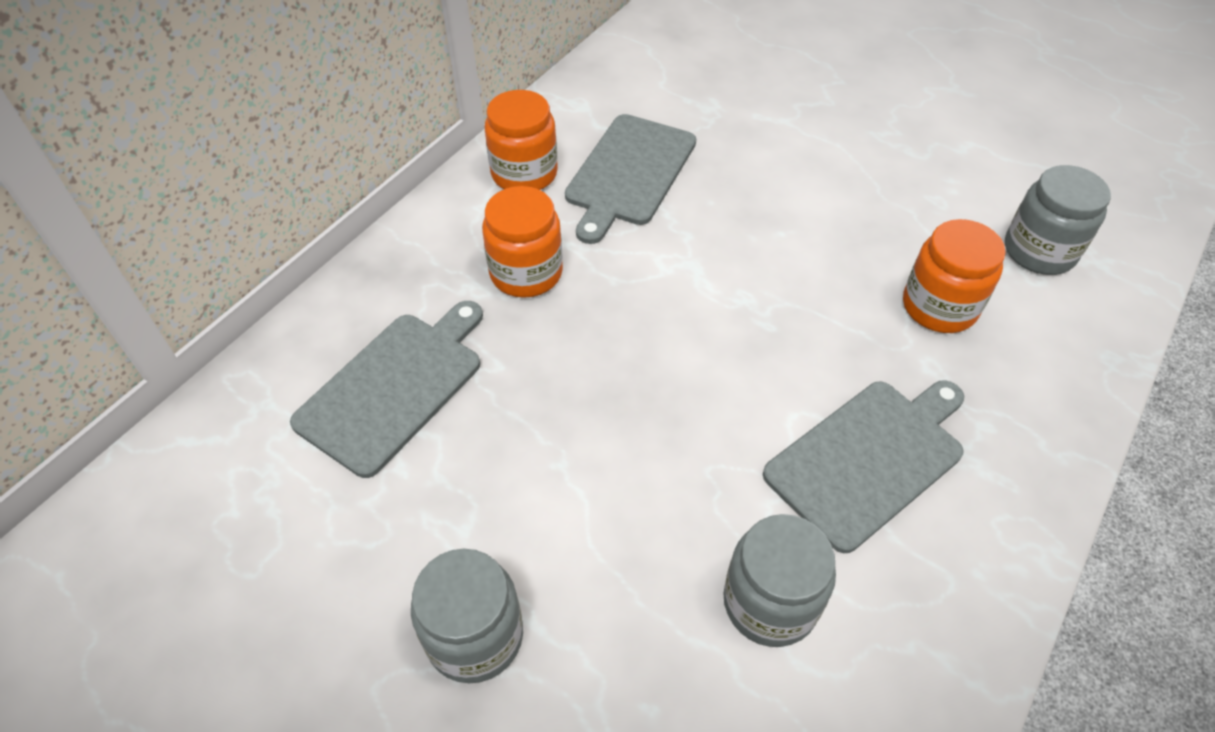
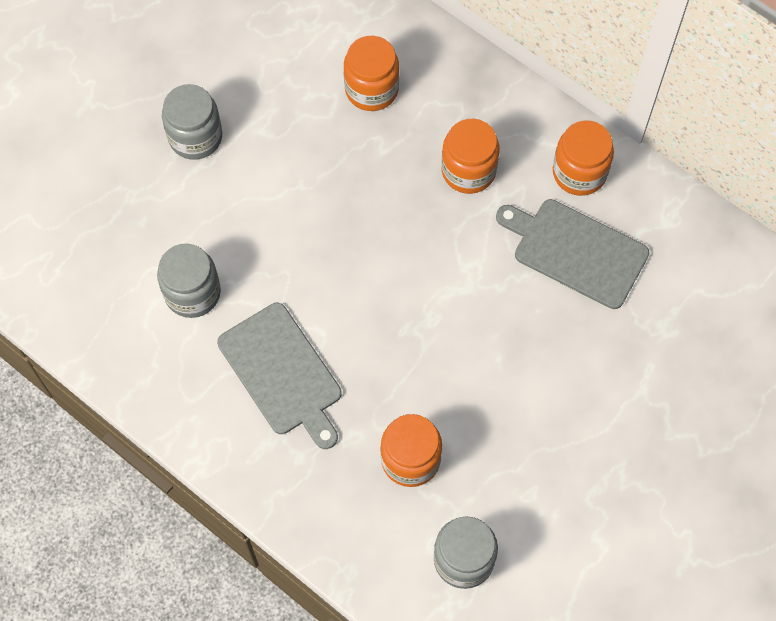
camera: 95 degrees right, 15 degrees up
(394, 387) = (371, 89): grey cutting board -> orange jar

